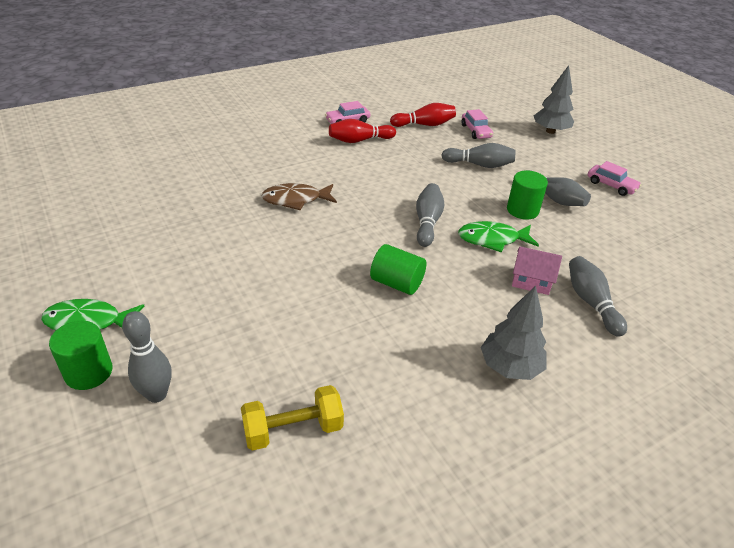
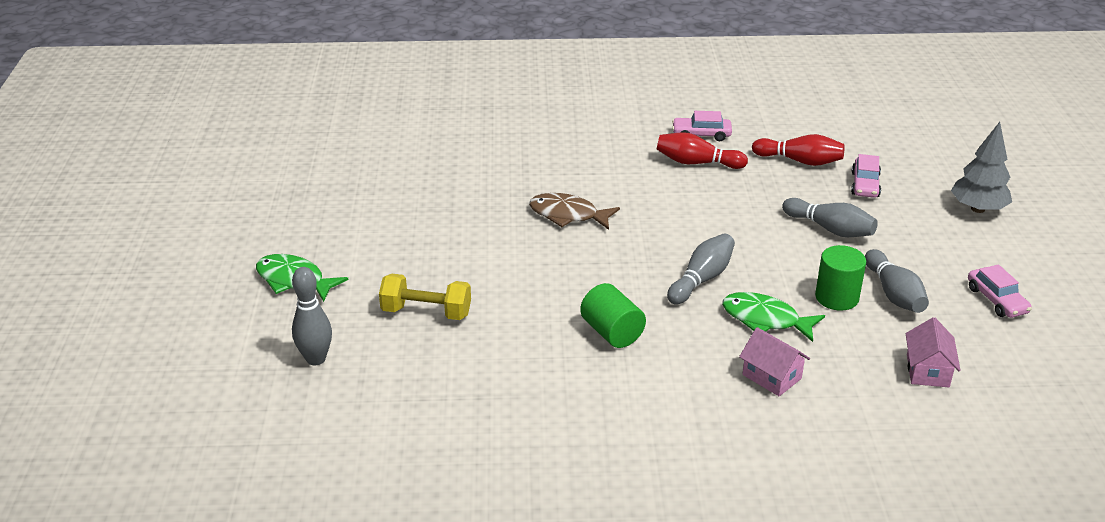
camera: 30 degrees right, 5 degrees down
(89, 372) = (272, 322): green cylinder -> none
(293, 430) = (412, 427): yellow dumbbell -> yellow dumbbell (426, 312)
(509, 367) = (666, 449): grey tree -> none
(591, 303) = (825, 420): grey bowling pin -> none
(617, 244) = (927, 370): none -> pink house

